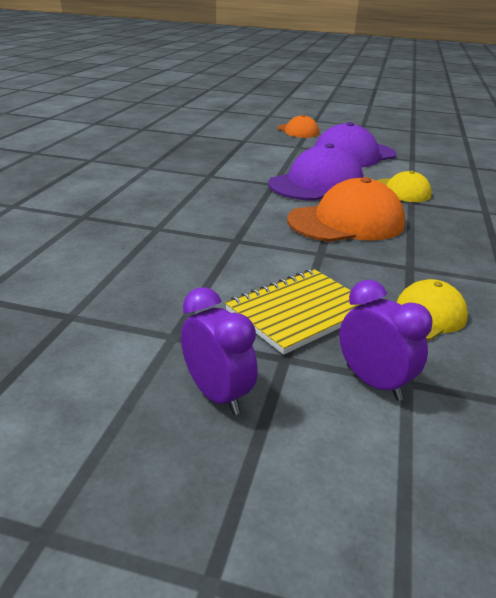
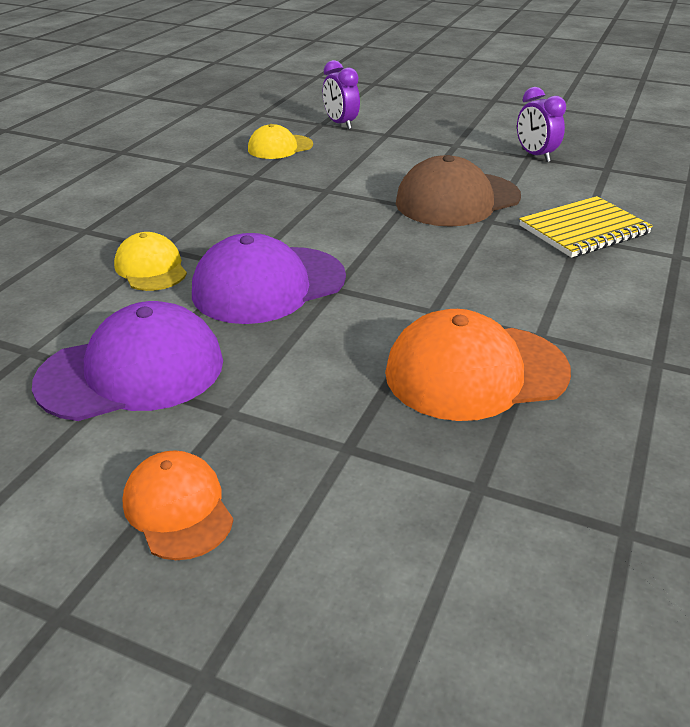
camera: 170 degrees left, 5 degrees up
(183, 246) = (457, 200): none -> brown cap
(217, 395) = (428, 124): purple clock -> purple clock (535, 156)
(299, 312) = (367, 152): yellow notebook -> yellow notebook (584, 230)
(346, 222) = (275, 221): orange cap -> orange cap (475, 372)

